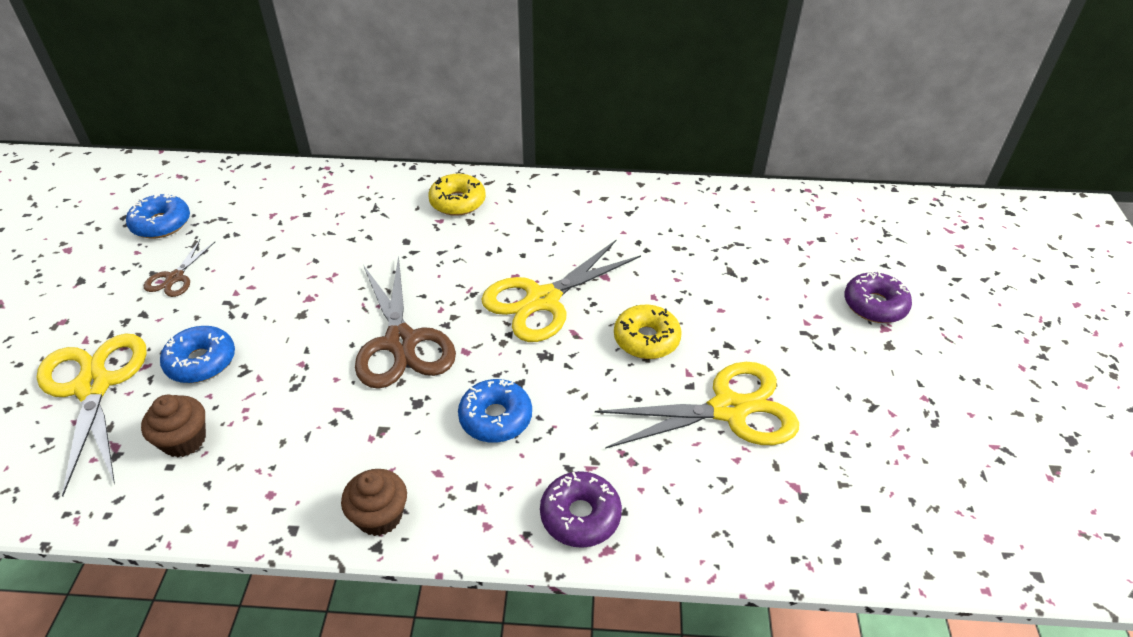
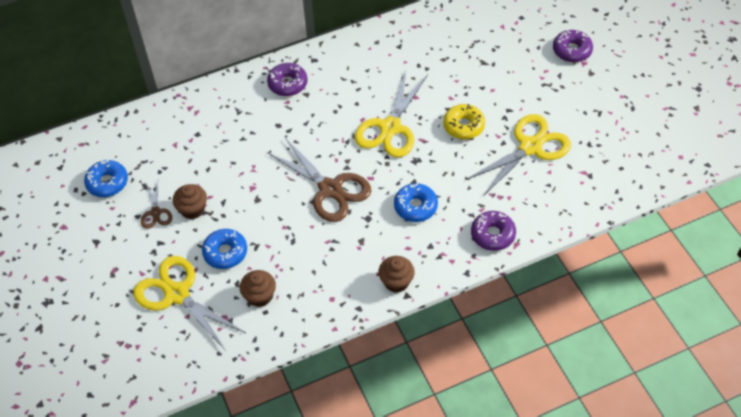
camera: 25 degrees left, 10 degrees up
(218, 292) = (192, 209): none -> brown cupcake
(457, 202) = (287, 84): yellow donut -> purple donut

